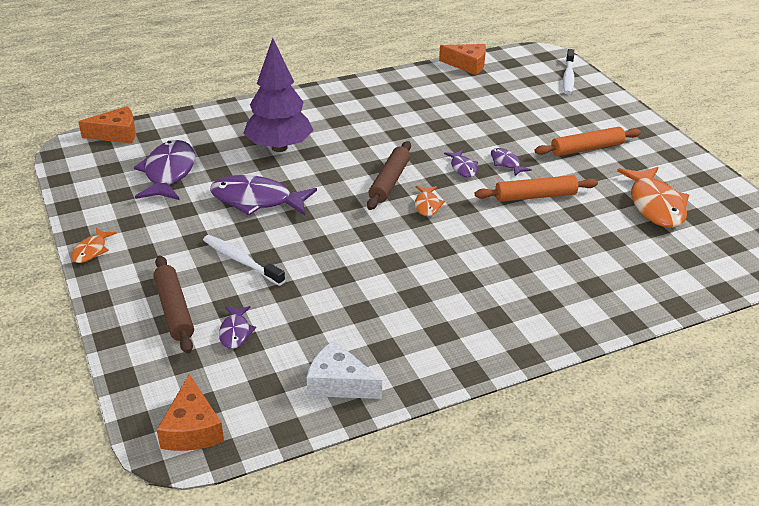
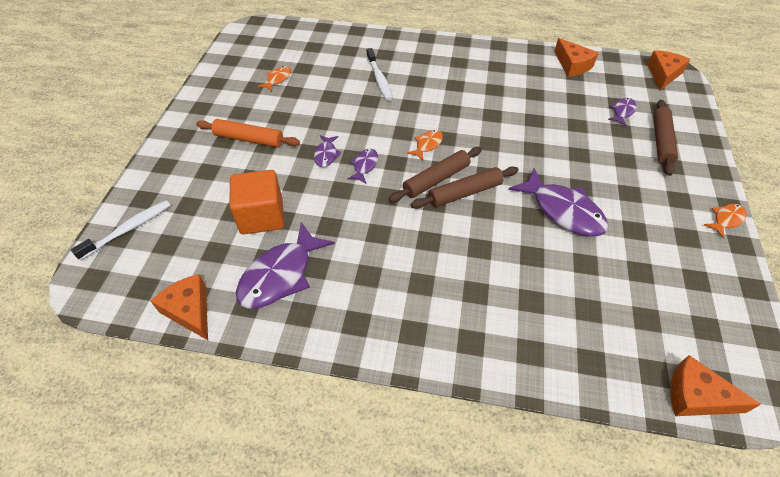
camera: 145 degrees left, 15 degrees up
(169, 173) = (639, 287): purple fish -> purple fish (280, 275)
(241, 261) = (600, 159): white toothbrush -> white toothbrush (379, 79)
(279, 147) = (508, 270): purple tree -> none
(339, 383) = (572, 65): white cheese -> orange cheese
(355, 181) = (464, 193): none -> brown rolling pin
(494, 112) = (261, 216): none -> orange cube
(535, 196) = (343, 118): orange rolling pin -> none
(655, 205) = (278, 79): orange fish -> orange fish, size x0.50

